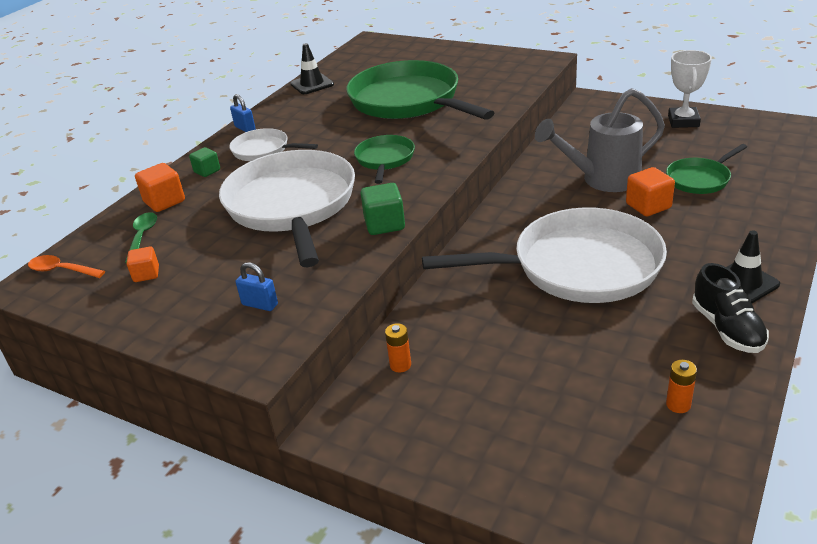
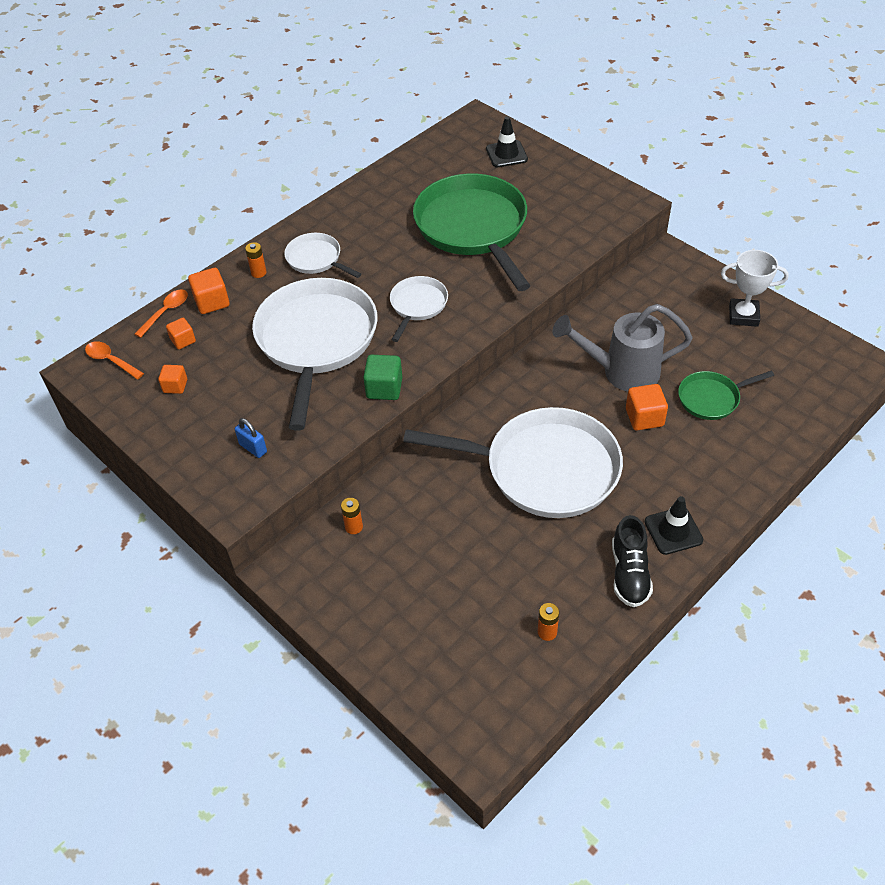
camera: 15 degrees right, 15 degrees up
(115, 219) = (166, 312): none -> orange spoon
(142, 236) = (183, 340): green spoon -> orange cube
(207, 171) = (258, 273): green cube -> orange battery
(245, 128) = (309, 222): blue padlock -> none
(312, 84) = (393, 174): black traffic cone -> black traffic cone (506, 154)
(385, 159) = (417, 305): green pan -> white pan
(683, 121) = (743, 315): white trophy -> white trophy turned 75 degrees clockwise

